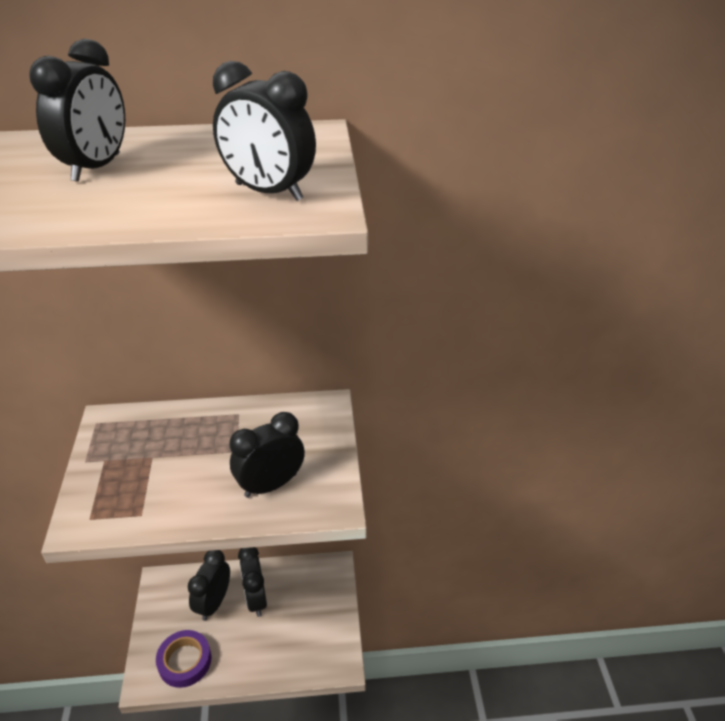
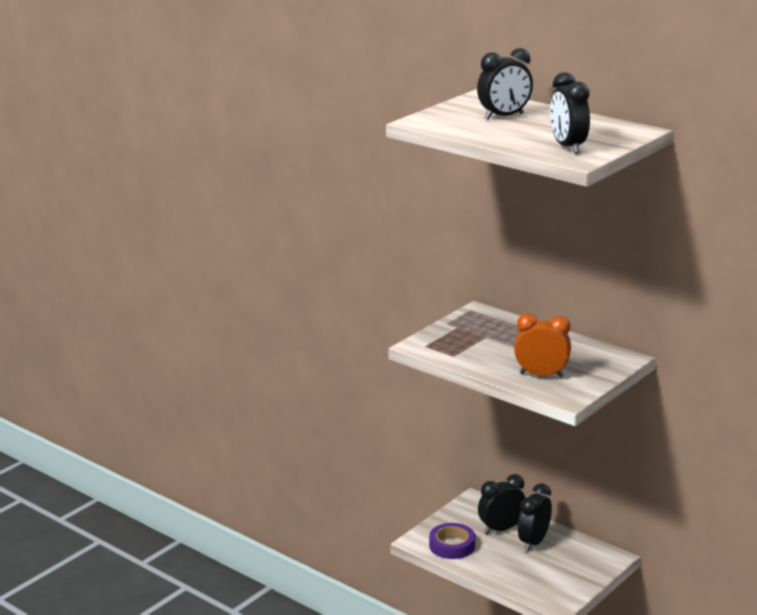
camera: 45 degrees right, 15 degrees down
(270, 485) = (541, 375): black clock -> orange clock

